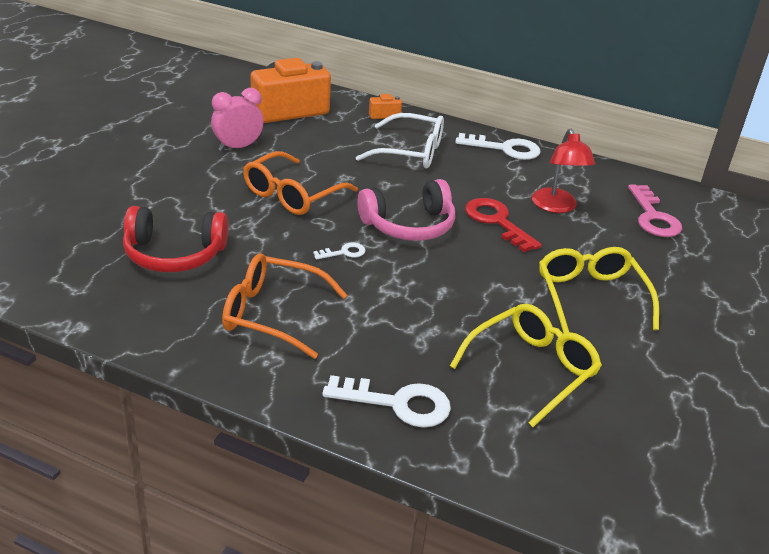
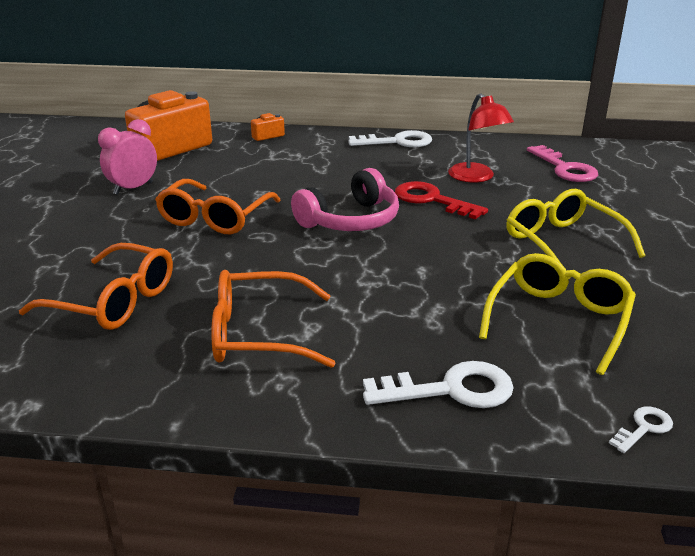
camera: 15 degrees left, 5 degrees down
(174, 254) = (112, 301): red headphones -> orange glasses
(344, 252) = (300, 258): white key -> white key (644, 428)
(409, 152) = (310, 160): white glasses -> none

